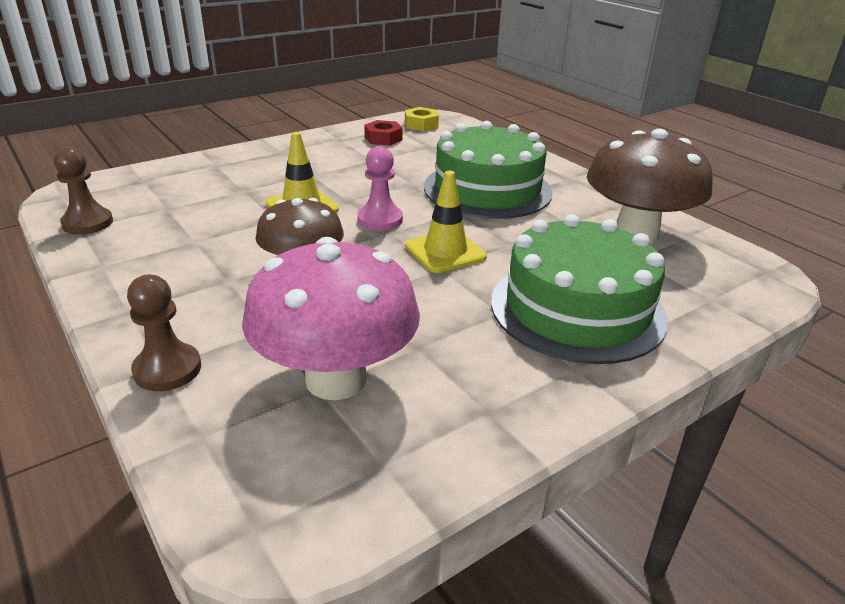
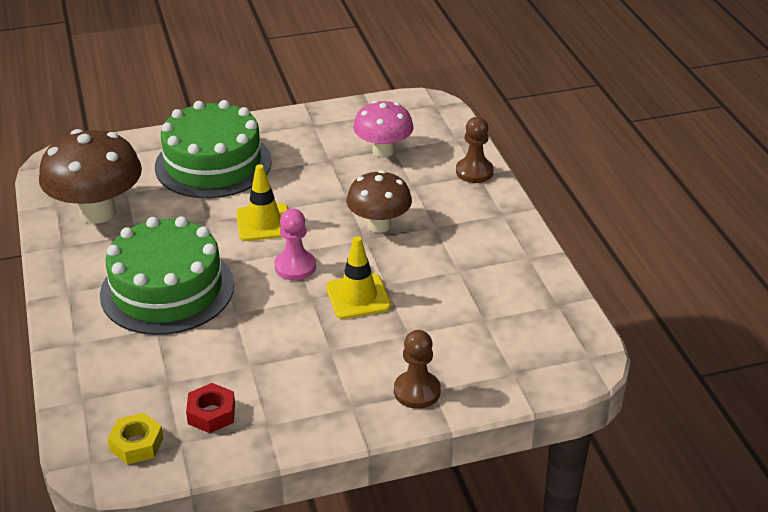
camera: 160 degrees left, 5 degrees up
(87, 223) = (553, 310): brown pawn -> brown pawn (417, 391)
(336, 379) = (383, 151): pink mushroom -> pink mushroom, size x0.65

